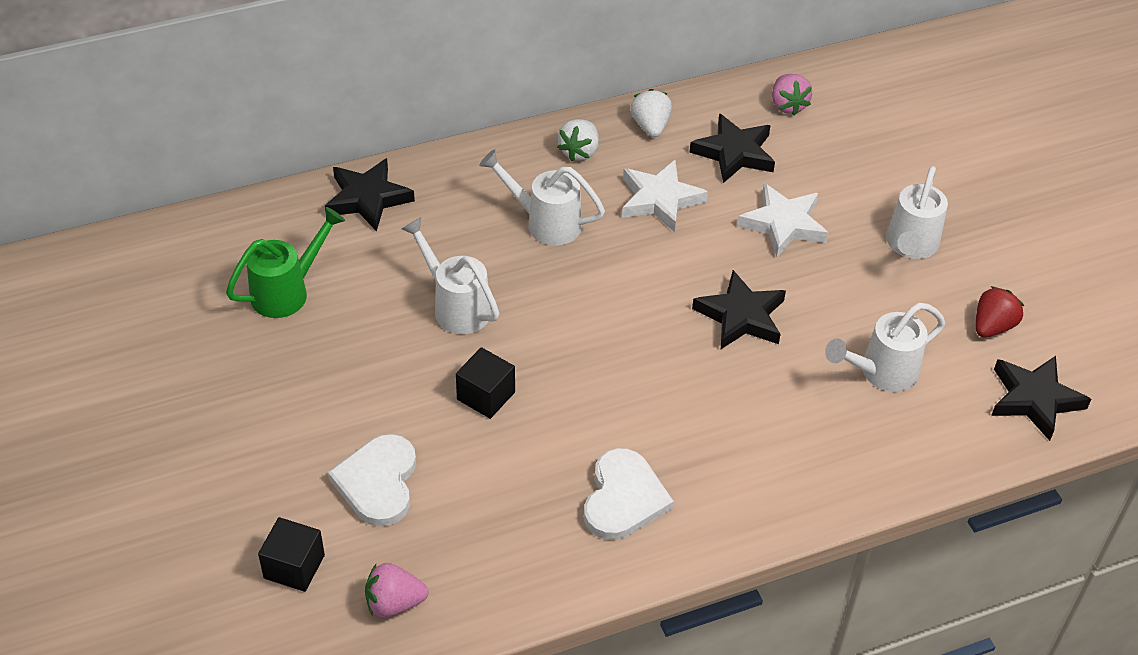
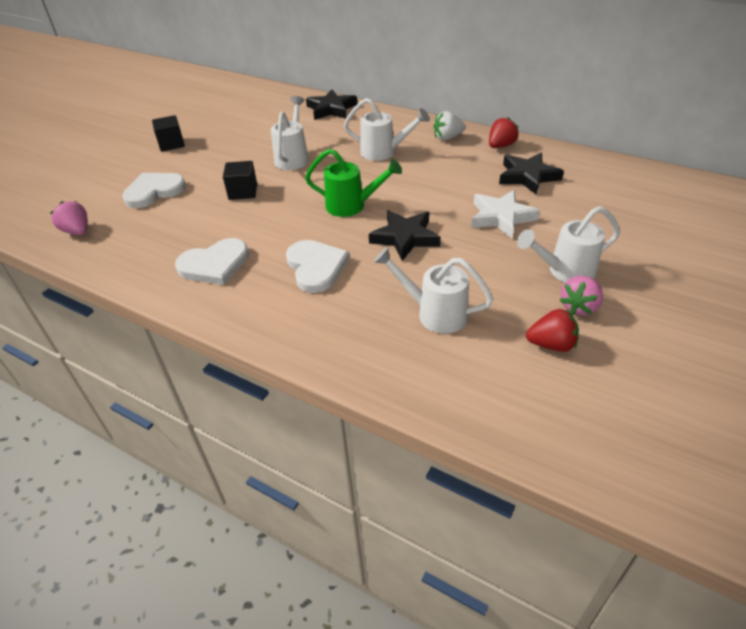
camera: 55 degrees right, 5 degrees down
(287, 291) = (249, 120): green watering can -> green watering can (352, 206)
(294, 567) = (81, 196): black cube -> black cube (171, 144)
(545, 223) = (383, 152): white watering can -> white watering can turned 120 degrees clockwise
(650, 126) = (501, 146): white strawberry -> red strawberry
(660, 199) = (453, 173): white star -> none
(719, 416) = (316, 267): none -> white heart
(787, 105) = (597, 174): pink strawberry -> pink strawberry (579, 307)
(1034, 399) = (511, 403): black star -> none

